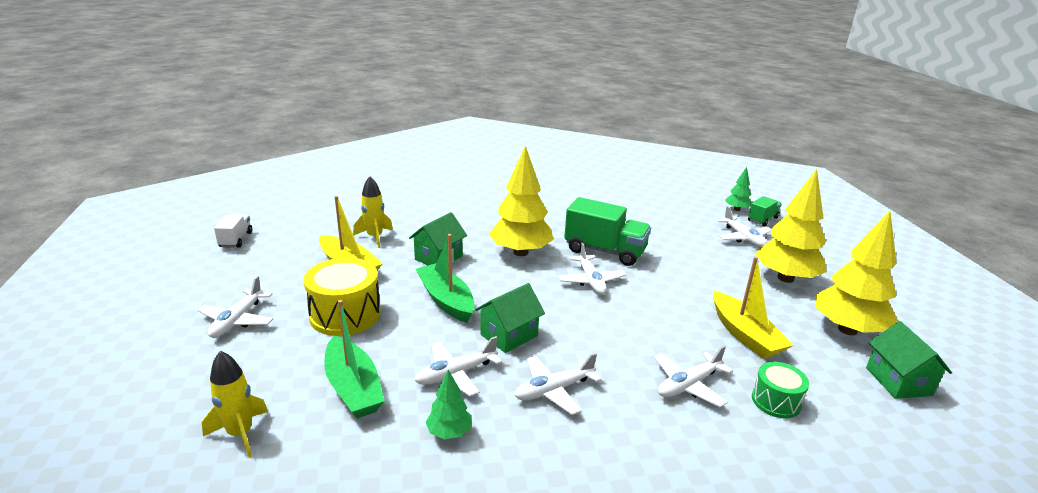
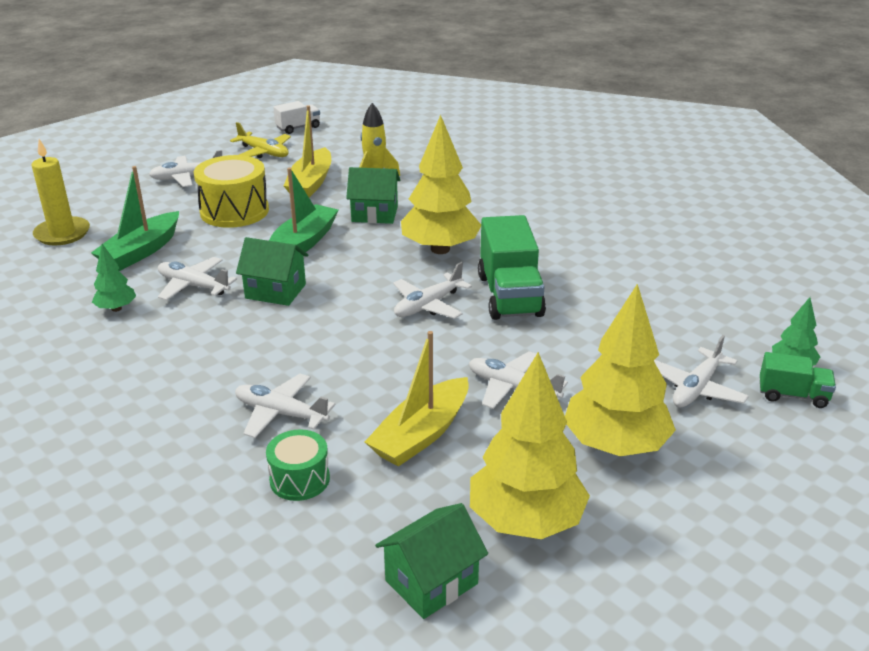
camera: 60 degrees right, 5 degrees up
(240, 434) = (62, 234): yellow rocket -> yellow candle
(255, 268) = (264, 152): none -> yellow plane
(553, 390) = (209, 339): white plane -> white plane (513, 388)

